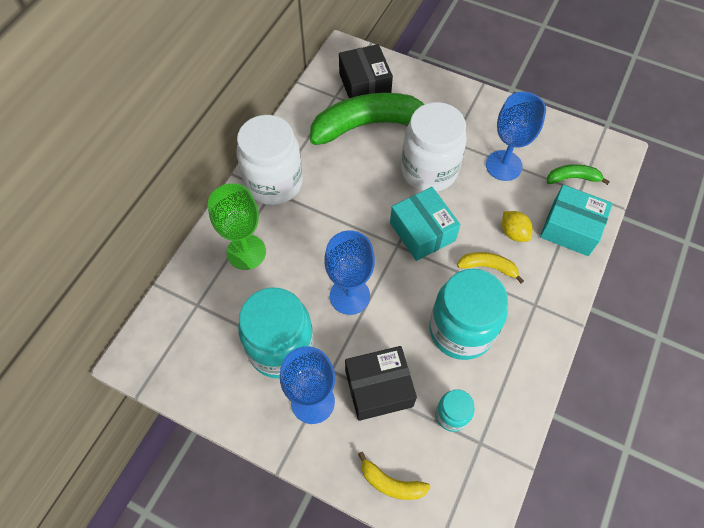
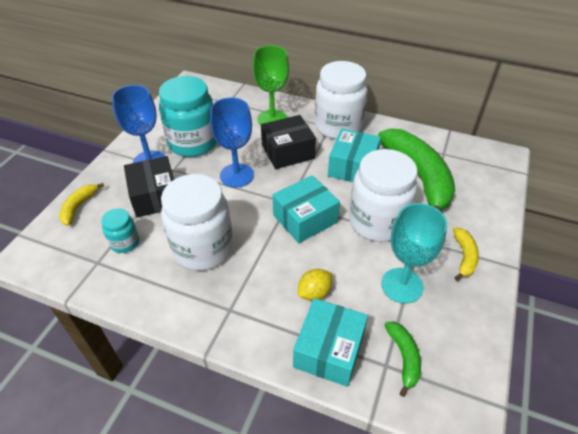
camera: 85 degrees right, 15 degrees down
(347, 179) = (352, 167): none -> turquoise box
(364, 84) = (467, 171): black box -> black box (288, 152)
(461, 330) = (203, 248): turquoise jar -> white jar
(488, 267) = (271, 270): yellow banana -> yellow banana (464, 257)
(503, 165) = (402, 285): blue goblet -> turquoise goblet

